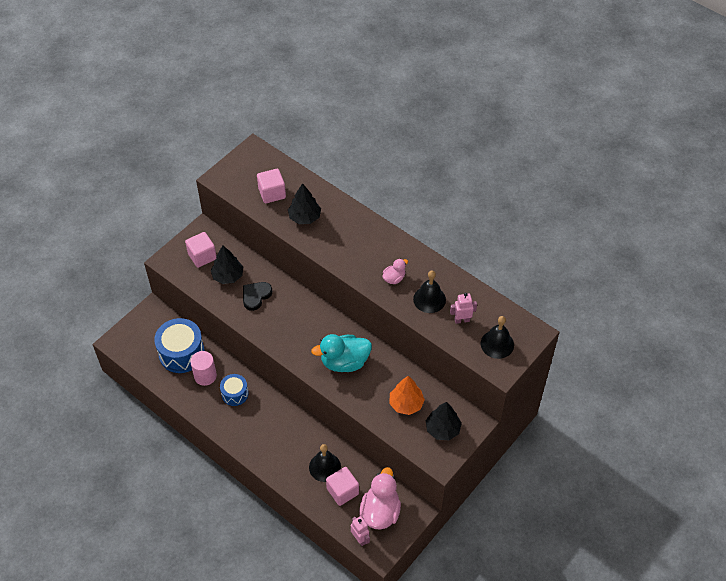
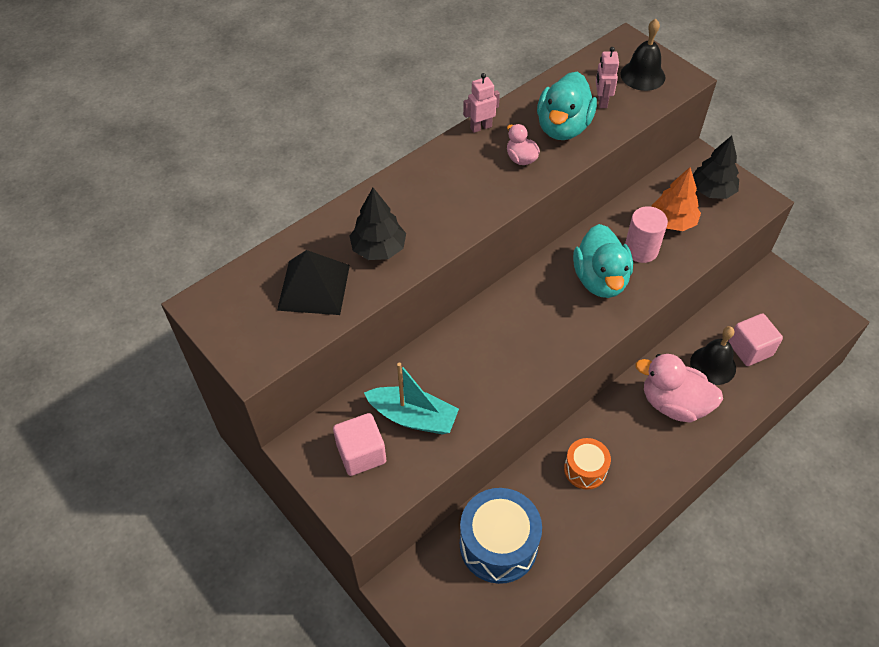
camera: 80 degrees left, 0 degrees up
(205, 376) = (547, 510): pink cylinder -> pink cylinder (641, 250)
(228, 276) = (413, 417): black tree -> turquoise boat
(235, 394) = (585, 469): blue drum -> orange drum
(256, 296) = (462, 380): black heart -> none
(272, 193) = (314, 287): pink cube -> black pyramid
(360, 539) = (818, 338): pink robot -> pink robot (481, 127)
(380, 511) = (778, 311): pink duck -> pink duck (673, 404)
(429, 299) = (563, 127): black bell -> turquoise duck

